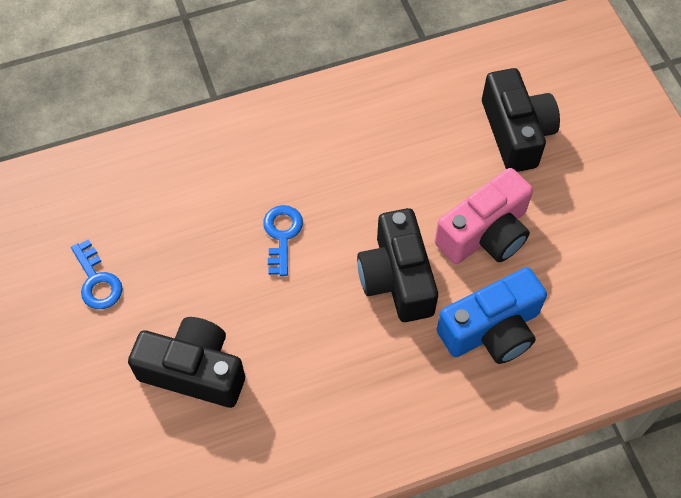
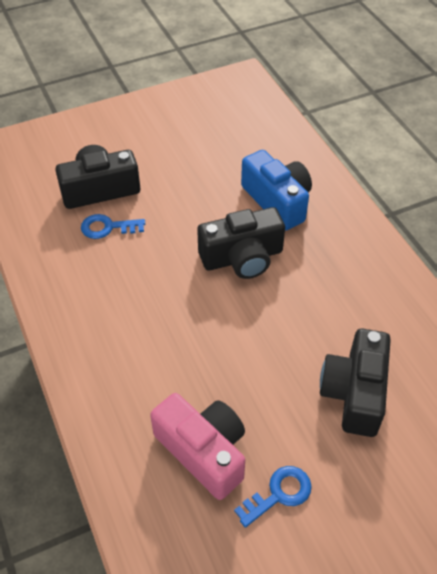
camera: 95 degrees left, 10 degrees down
(282, 235) = (210, 340): blue key -> blue key (108, 227)
(485, 233) = (196, 206): pink camera -> pink camera (203, 451)

